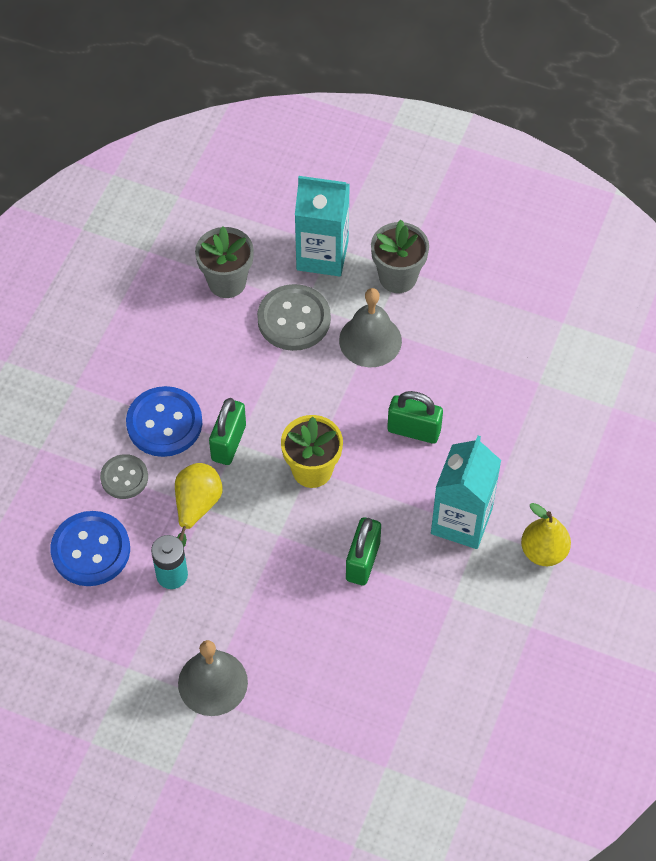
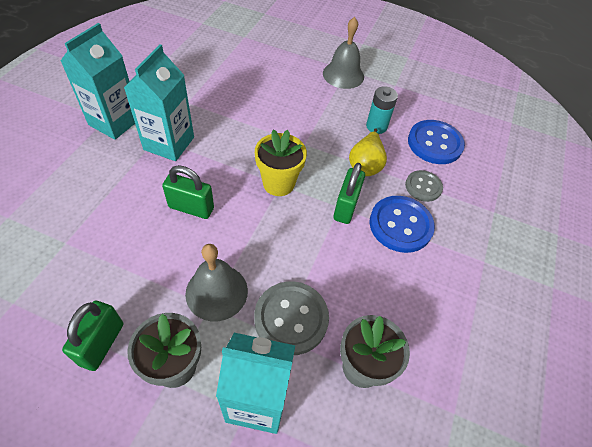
camera: 175 degrees right, 5 degrees down
(362, 561) = (246, 125): green padlock -> green padlock (102, 344)
(543, 551) = (114, 122): yellow pear -> turquoise carton

